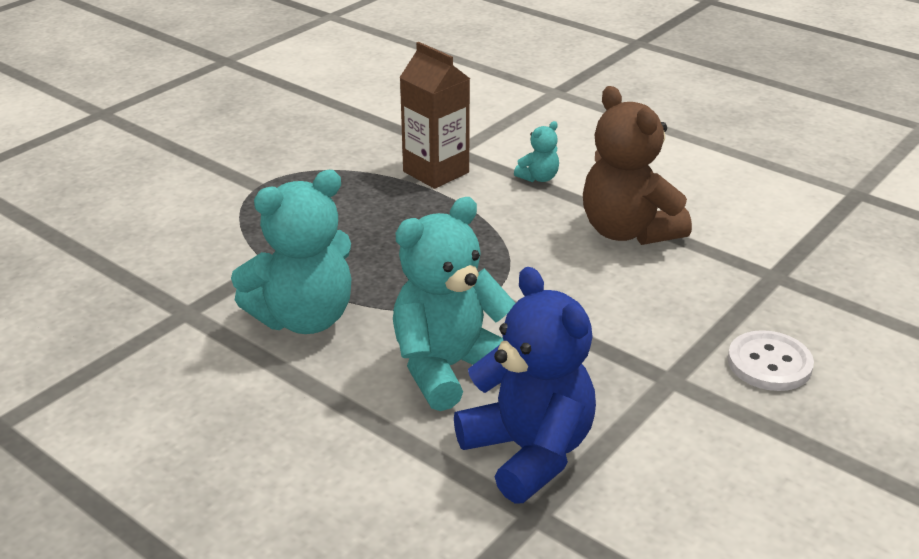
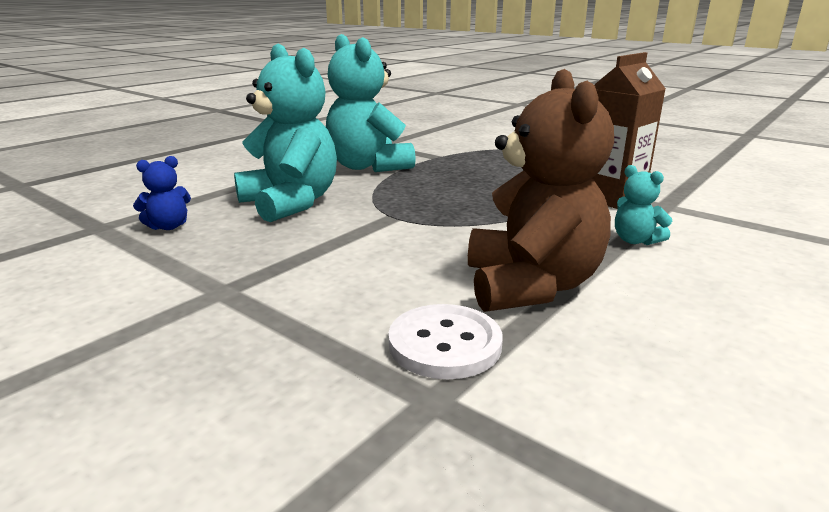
camera: 90 degrees right, 10 degrees down
(528, 452) = (168, 226): blue teddy bear -> blue teddy bear, size x0.44
(628, 231) = (531, 286): brown teddy bear -> brown teddy bear turned 120 degrees clockwise
(769, 363) = (212, 361): white button -> white button (445, 344)

